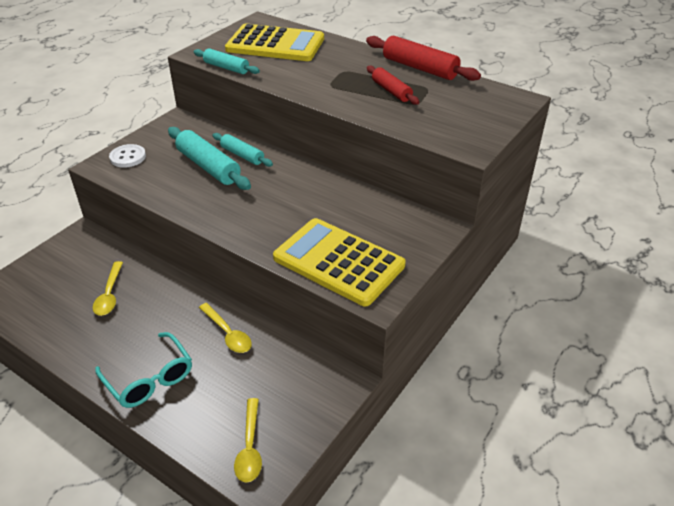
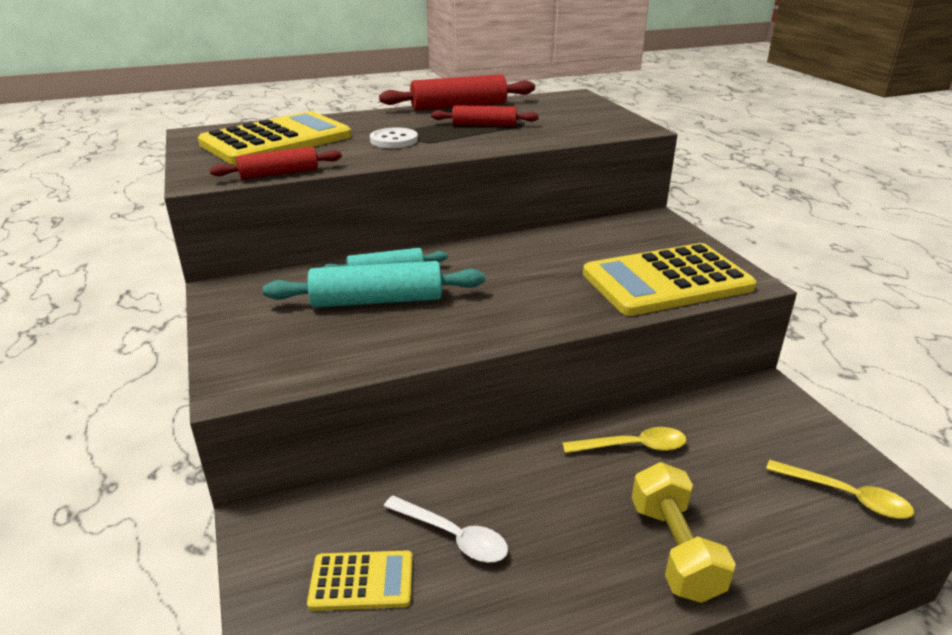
camera: 55 degrees left, 10 degrees down
(65, 280) = (362, 581): none -> yellow calculator
(109, 295) = (453, 536): yellow spoon -> white spoon
(128, 157) = (253, 354): white button -> white button (394, 140)
(149, 379) = (674, 549): turquoise glasses -> yellow dumbbell
(226, 68) = (279, 173): turquoise rolling pin -> red rolling pin

